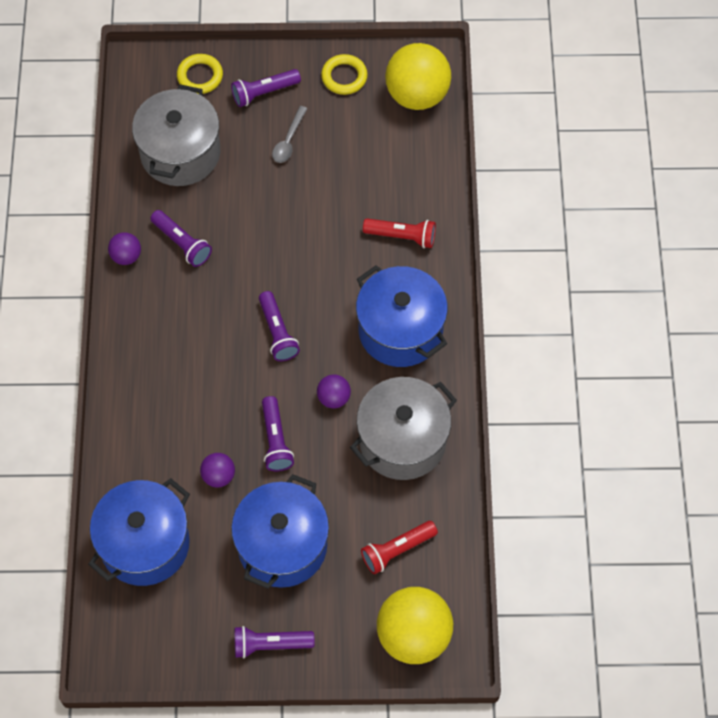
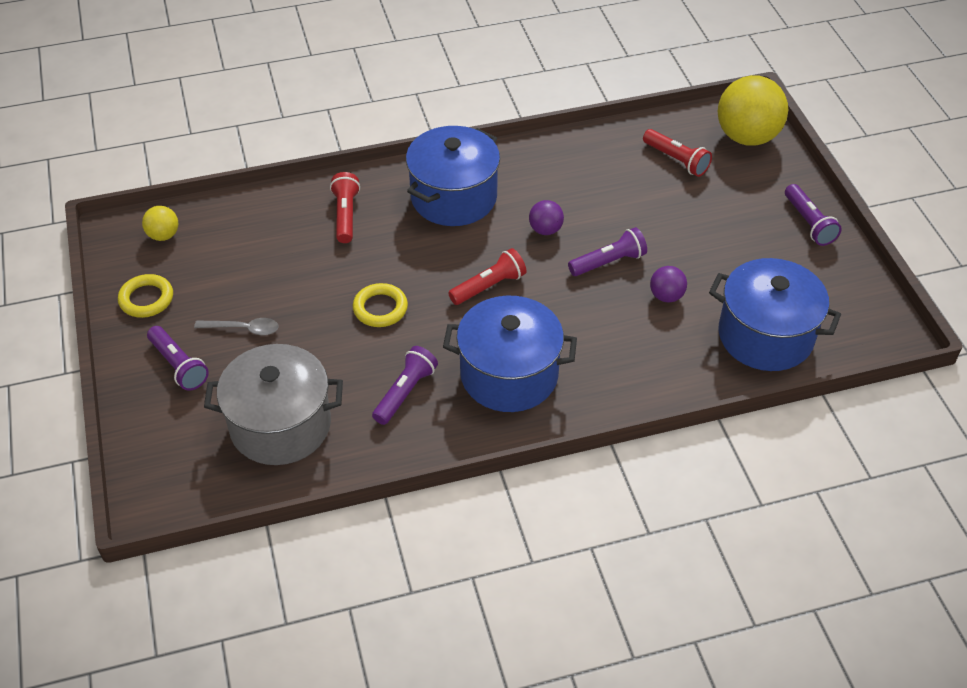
camera: 105 degrees left, 15 degrees down
(126, 256) = (437, 441): purple ball -> none
(200, 76) = (162, 433): yellow ring -> yellow ring (380, 308)
(277, 332) = (489, 286): purple flashlight -> red flashlight
(282, 545) = (712, 235): blue pot -> blue pot (509, 375)
(402, 440) = (569, 175): grey pot -> none
(417, 95) = (163, 235): yellow ball -> yellow ball, size x0.48

